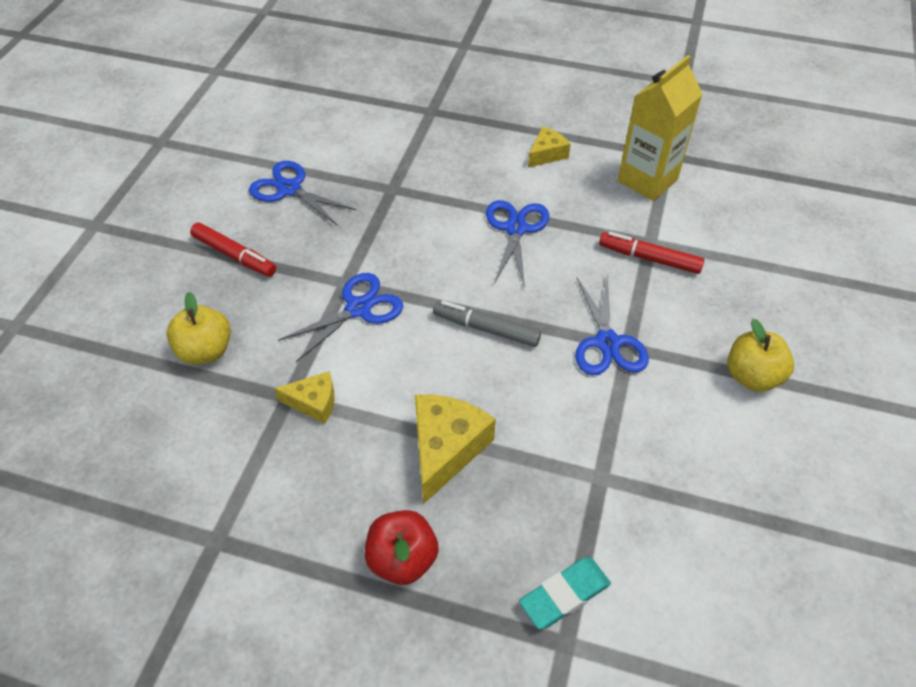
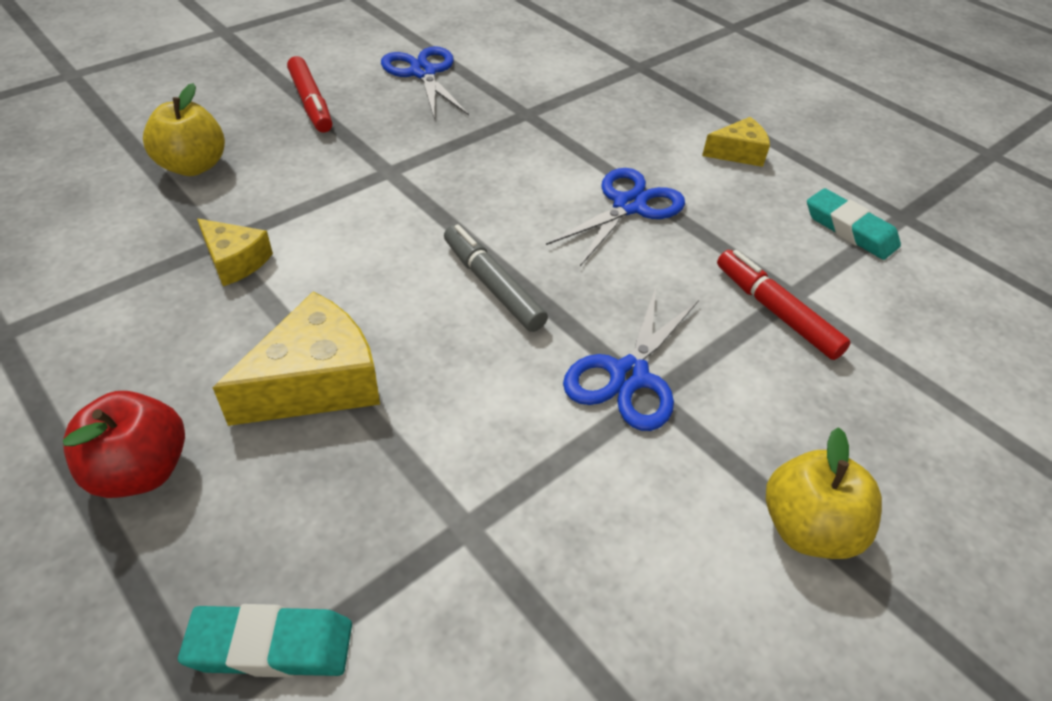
camera: 30 degrees right, 5 degrees down
(358, 308) = (376, 200): blue scissors -> none
(647, 180) = (850, 229): yellow carton -> turquoise eraser

